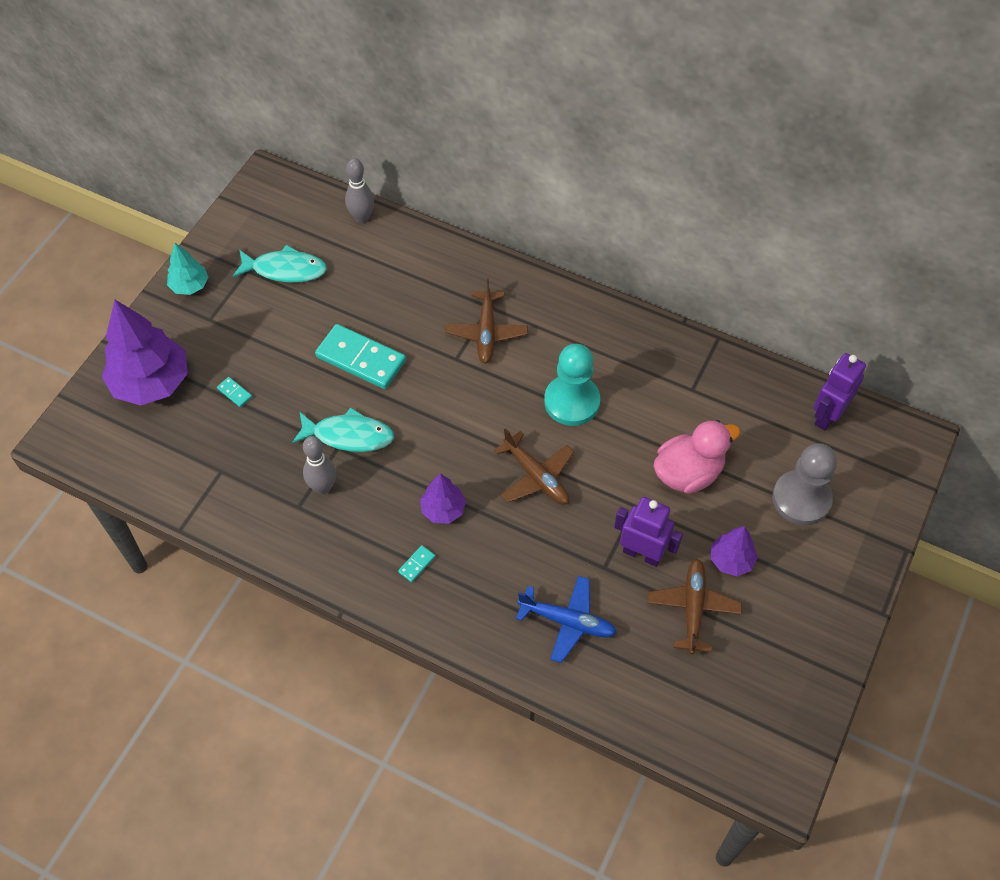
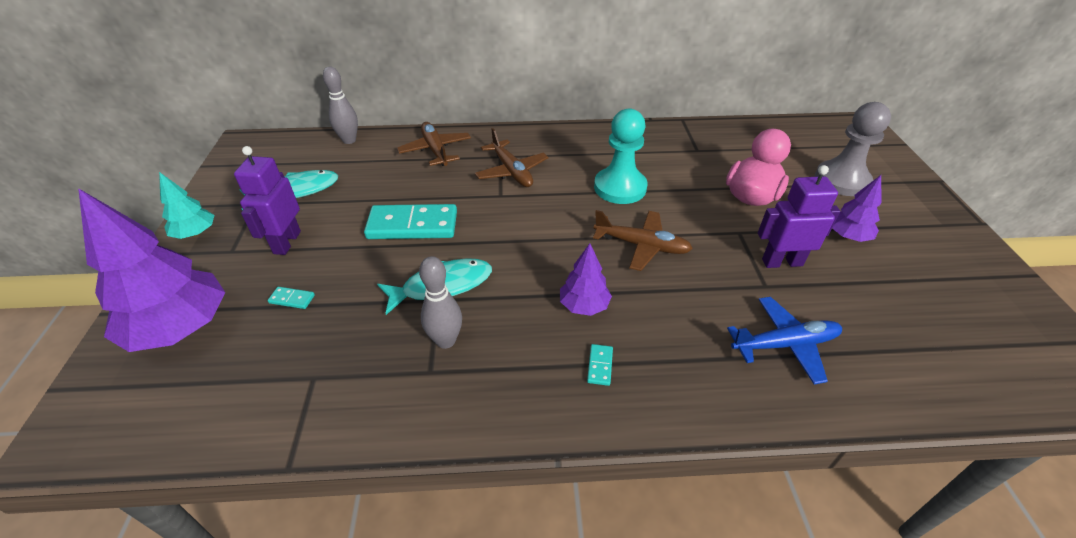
camera: 30 degrees left, 15 degrees down
(693, 608) = (864, 282): brown plane -> brown plane (435, 150)
(827, 415) = (797, 132): purple robot -> purple robot (286, 242)

